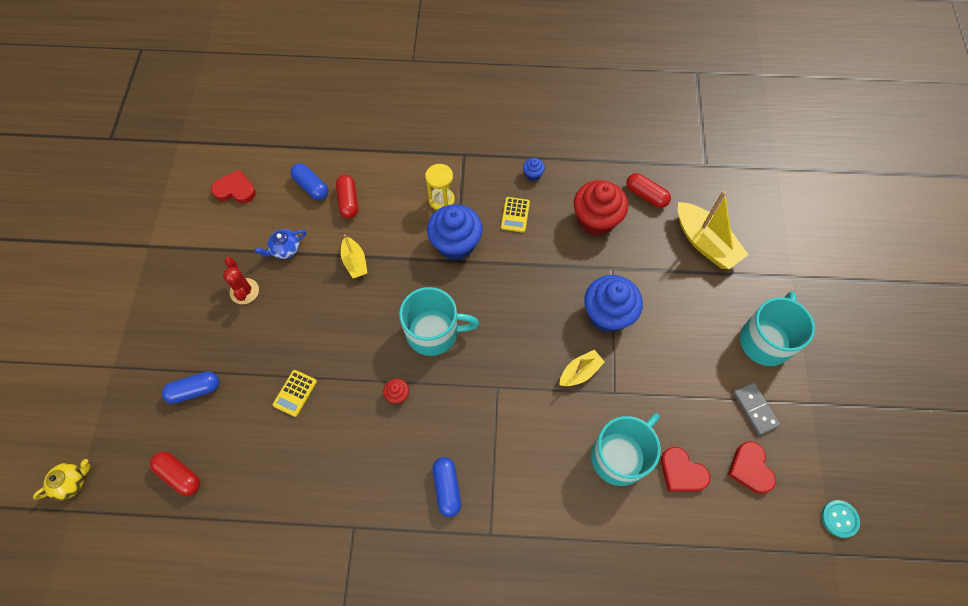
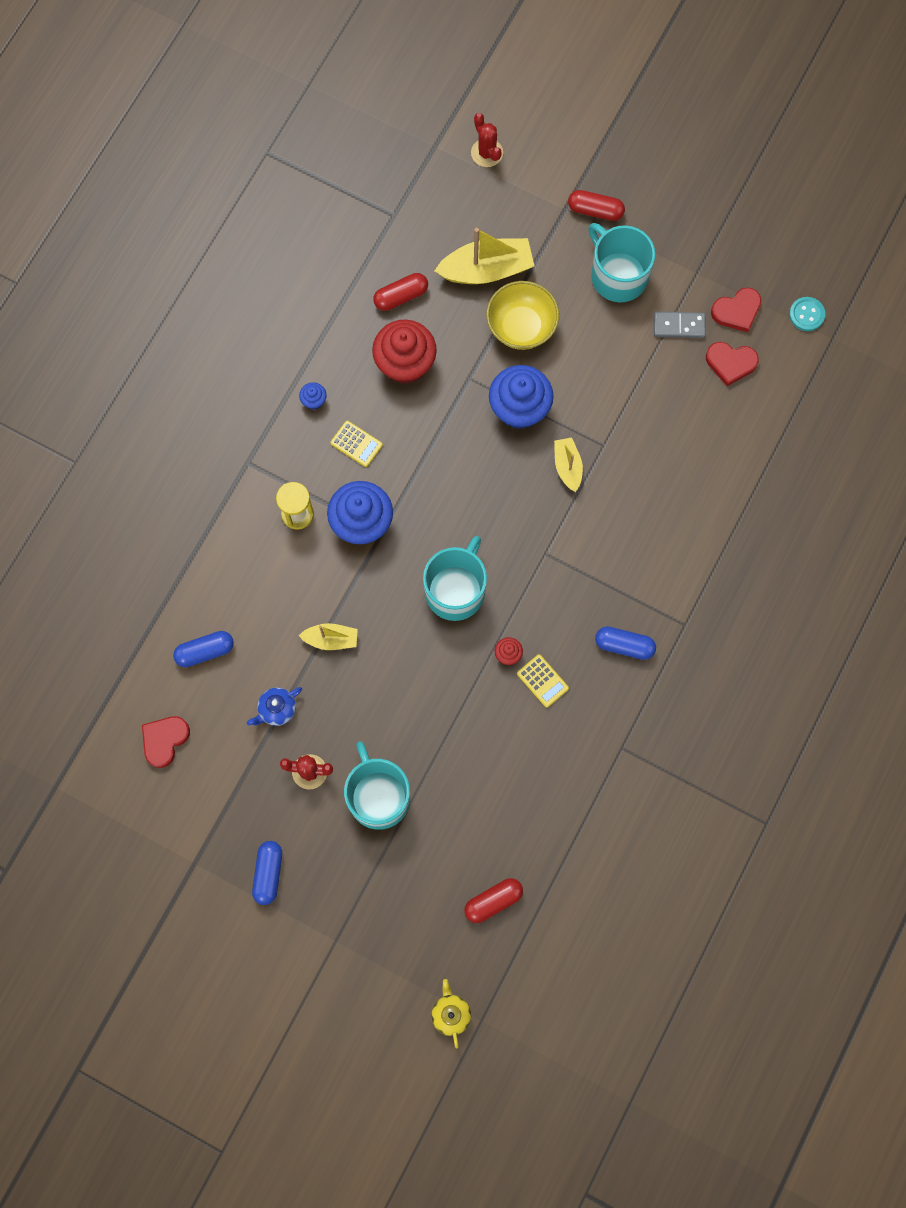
camera: 65 degrees left, 10 degrees up
(195, 390) = (405, 860): blue capsule -> blue capsule (268, 873)
(285, 249) = (277, 709): blue teapot -> blue teapot turned 60 degrees clockwise
(295, 393) = (457, 757): yellow calculator -> yellow calculator (542, 681)
(348, 201) = (247, 617): red capsule -> red capsule (595, 210)
(620, 456) = (666, 472): turquoise mug -> turquoise mug (378, 796)
(675, 287) = (521, 327): none -> yellow bowl
(681, 472) = (706, 425): red heart -> red heart (737, 311)
(797, 203) = (487, 153): none -> red cactus

